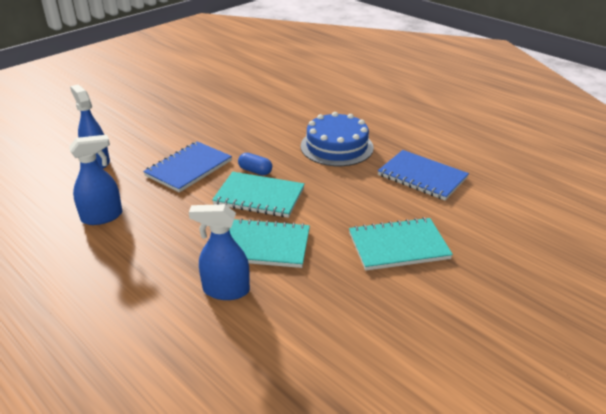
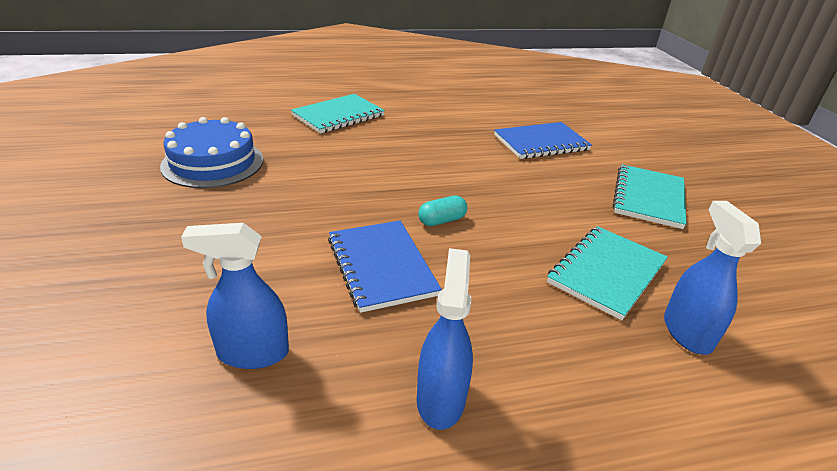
camera: 60 degrees left, 0 degrees up
(225, 290) = (686, 332): blue spray bottle -> blue spray bottle turned 135 degrees clockwise
(255, 171) = (442, 220): blue capsule -> turquoise capsule
(259, 196) = (502, 238): turquoise notebook -> turquoise notebook (338, 116)
(336, 147) = (442, 157): blue cake -> blue cake (213, 162)

